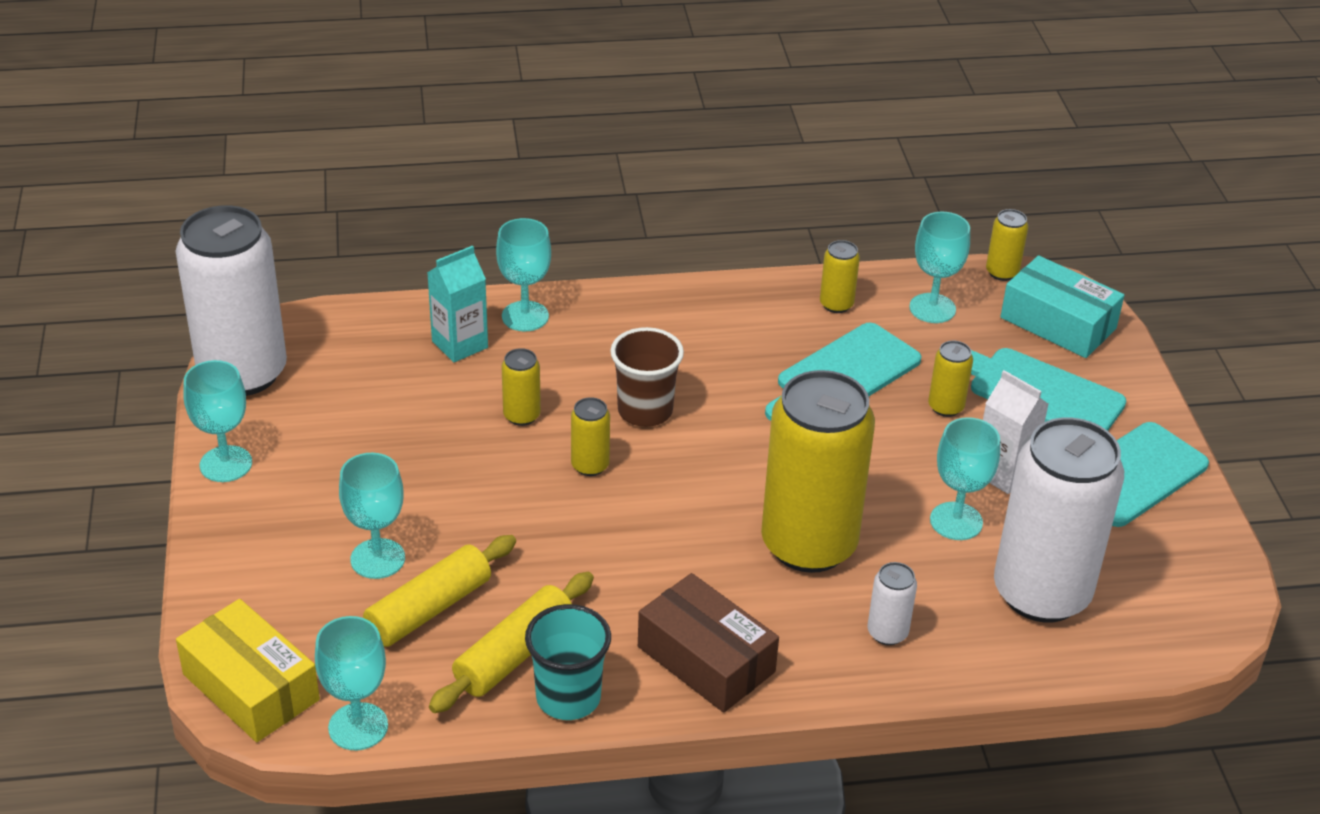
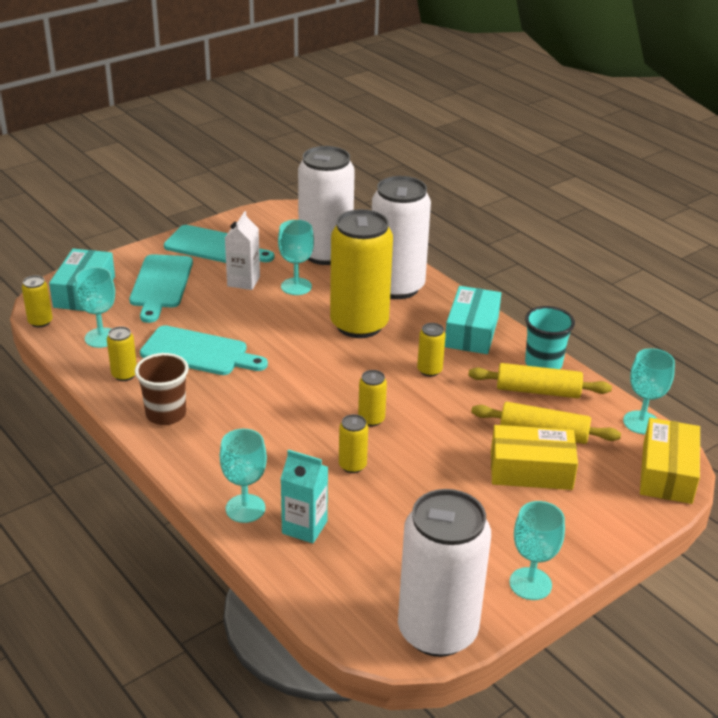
camera: 120 degrees left, 5 degrees down
(377, 559) = (531, 470): turquoise goblet -> yellow box
(645, 411) = (301, 416): brown cup -> brown cup (166, 414)
(706, 659) = (471, 332): brown box -> turquoise box
(887, 633) = (396, 287): white can -> white can, size x2.43
(945, 407) = (200, 311): yellow can -> yellow can (429, 370)

